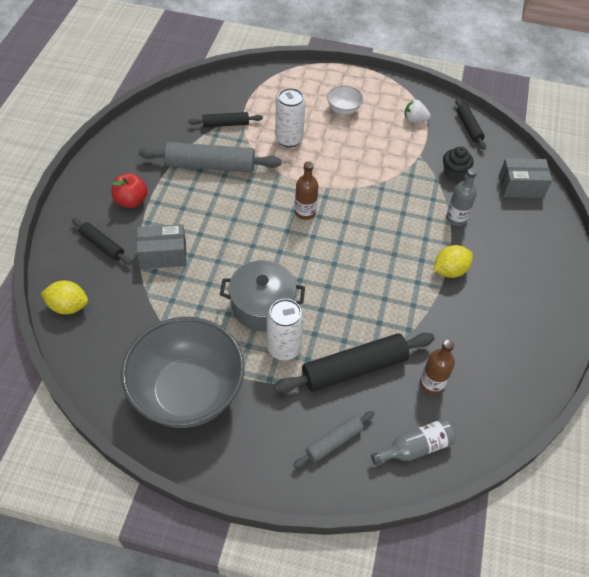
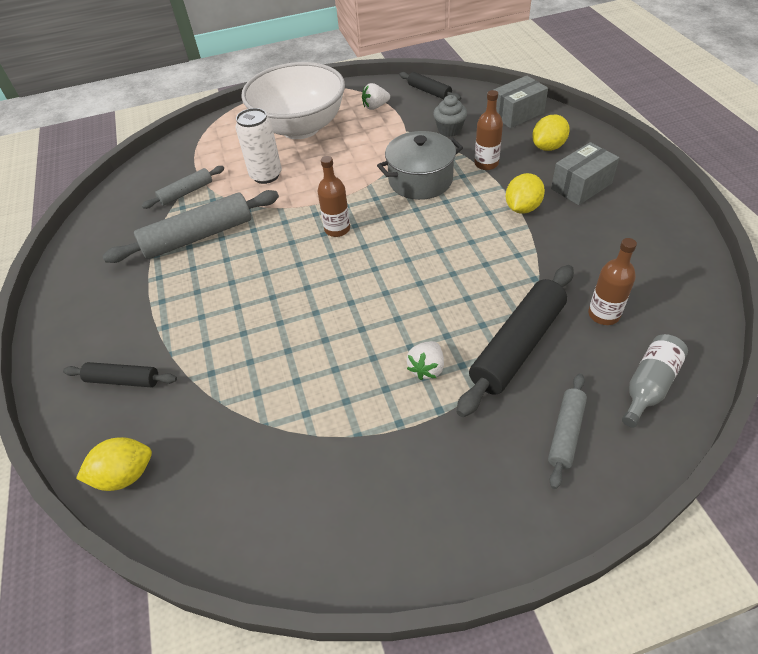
camera: 25 degrees left, 5 degrees down
(131, 201) = (127, 315): red apple -> none
(163, 255) = (209, 350): grey box -> grey box (581, 186)
(187, 392) = (356, 483): grey bowl -> none
(226, 124) = (186, 192): black rolling pin -> grey rolling pin
(262, 306) = (367, 339): grey pot -> grey pot (420, 180)
(284, 348) = (426, 368): white can -> white strawberry
(343, 109) = (300, 128): white bowl -> white bowl, size x2.42
(454, 172) = (449, 130): black cupcake -> grey cupcake
(456, 218) = (486, 164): grey bottle -> brown bottle
(517, 230) = (548, 147): none -> yellow lemon

